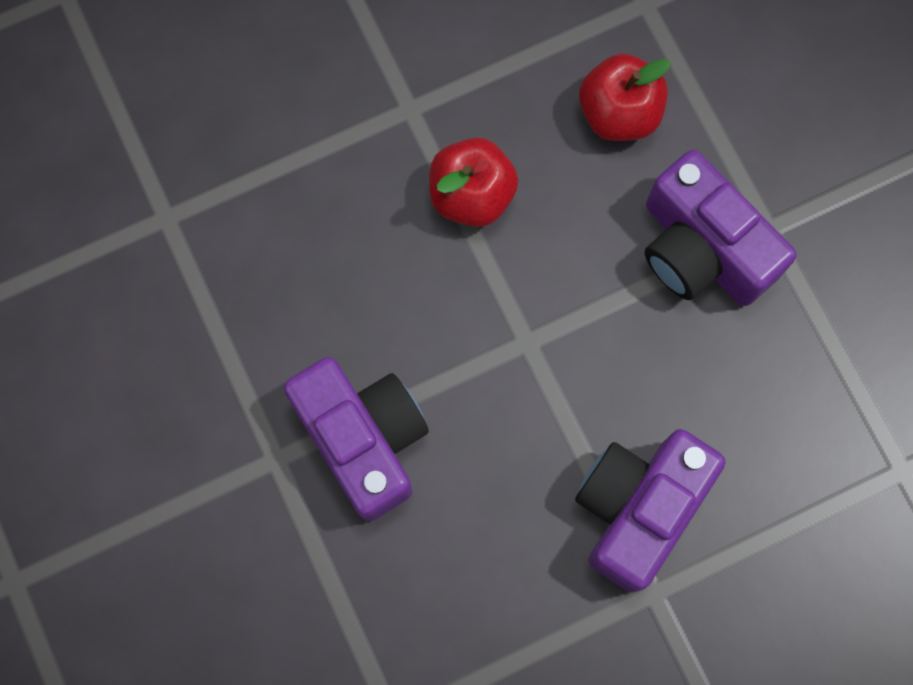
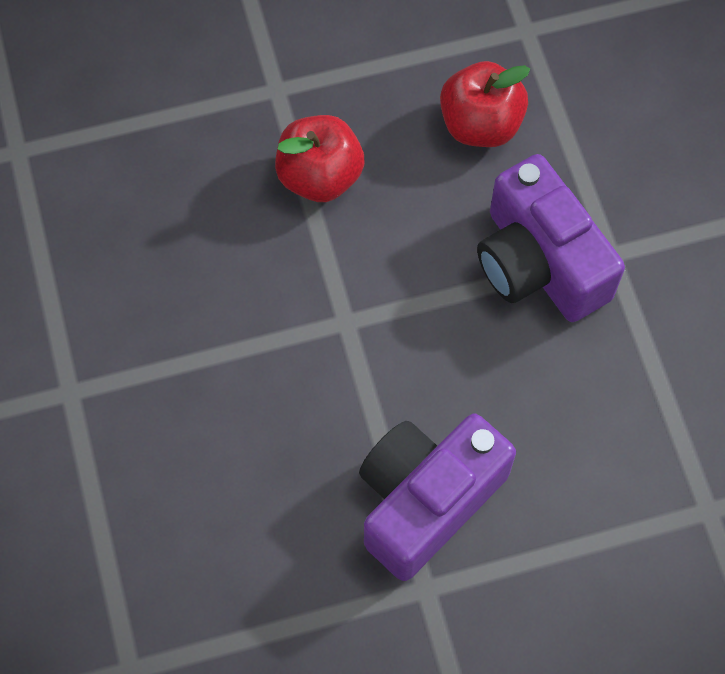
camera: 10 degrees right, 10 degrees down
(363, 439) = (162, 387): purple camera -> none

